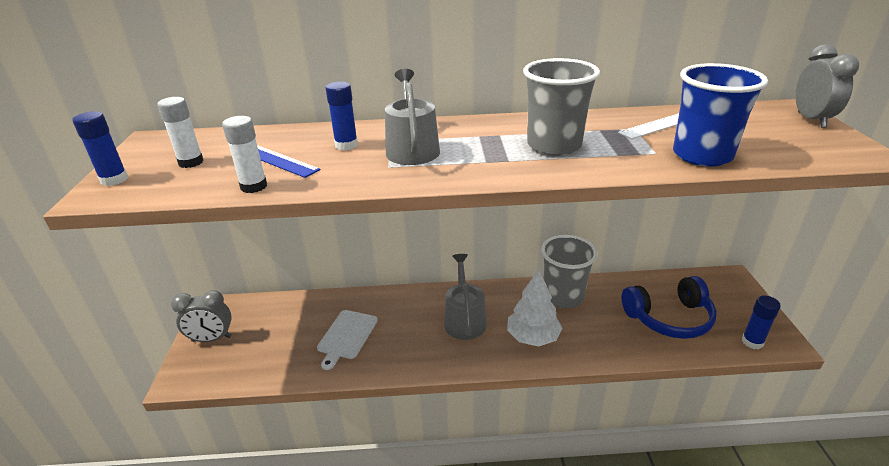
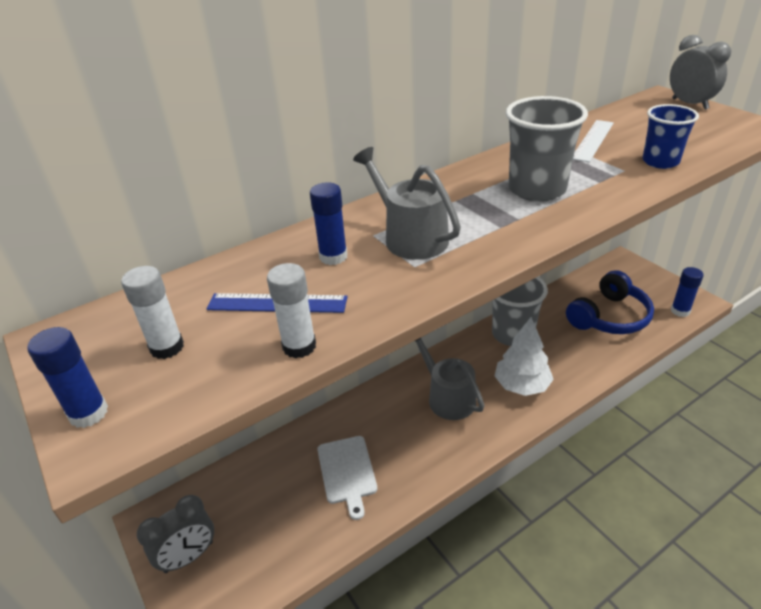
camera: 30 degrees left, 5 degrees up
(702, 155) = (660, 162): blue cup -> blue cup, size x0.65

